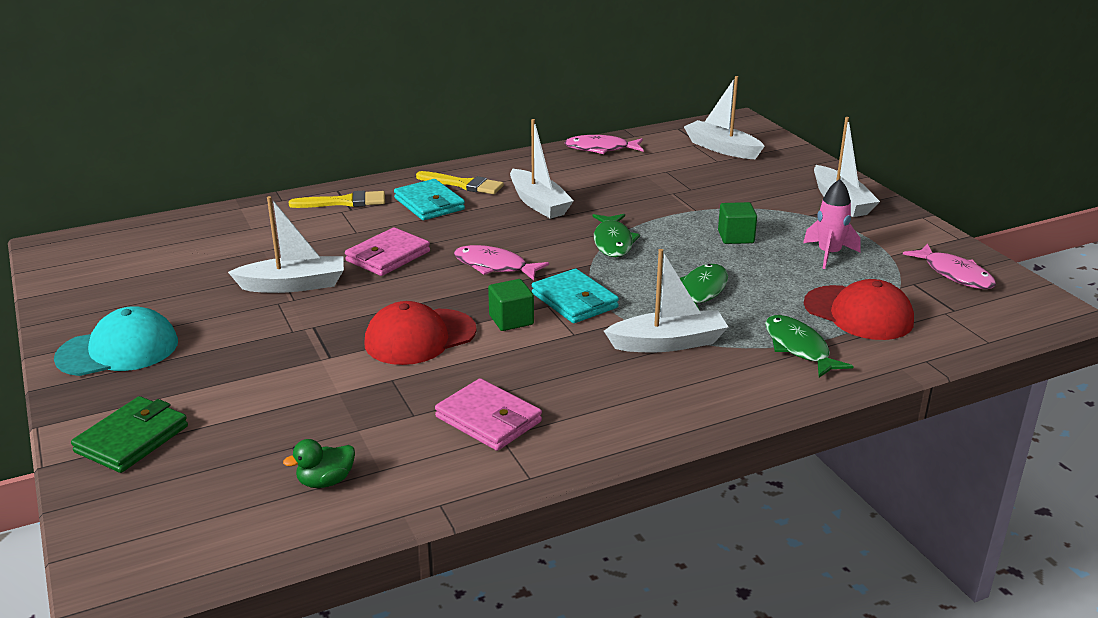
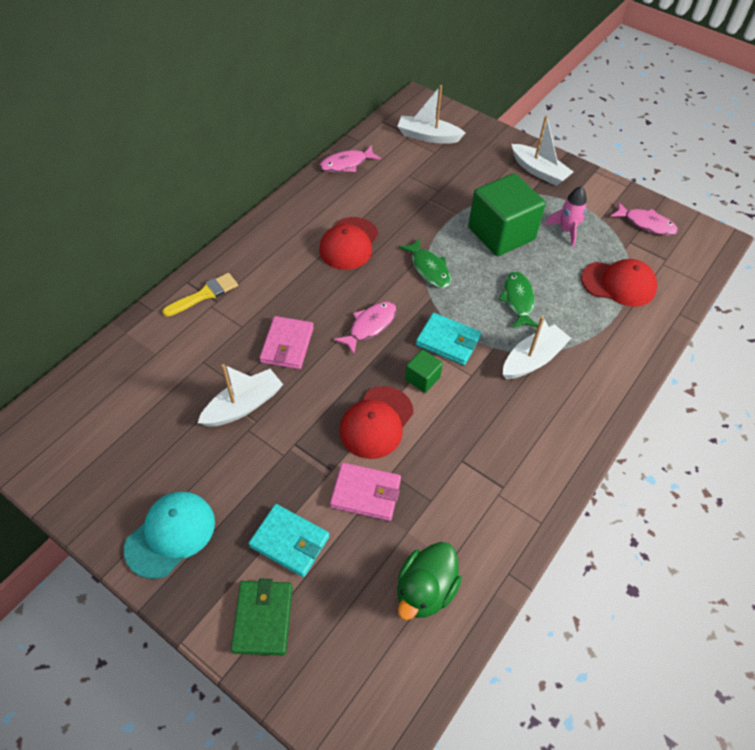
camera: 30 degrees left, 25 degrees up
(325, 481) = (425, 590): green duck -> green duck, size x1.77
(429, 204) = (271, 273): turquoise wallet -> turquoise wallet (290, 541)
(463, 184) = (278, 241): yellow brush -> none
(488, 419) = (480, 482): pink wallet -> pink wallet (366, 493)
(494, 266) = (370, 326): pink fish -> pink fish turned 135 degrees clockwise
(539, 203) = (349, 244): white boat -> red cap
(736, 237) = (501, 233): green cube -> green cube, size x2.22
(799, 348) = (607, 331): green fish -> none

